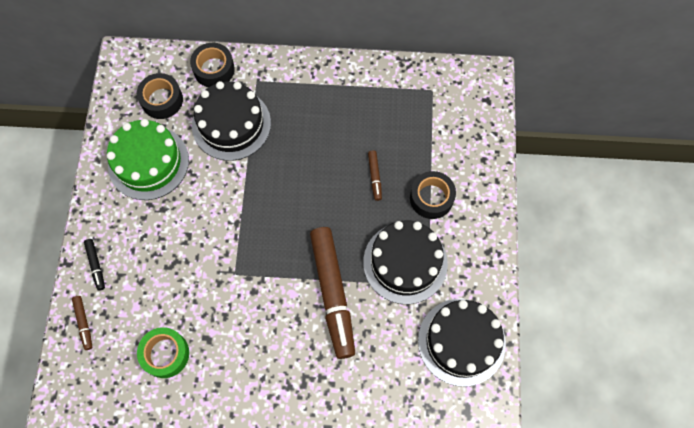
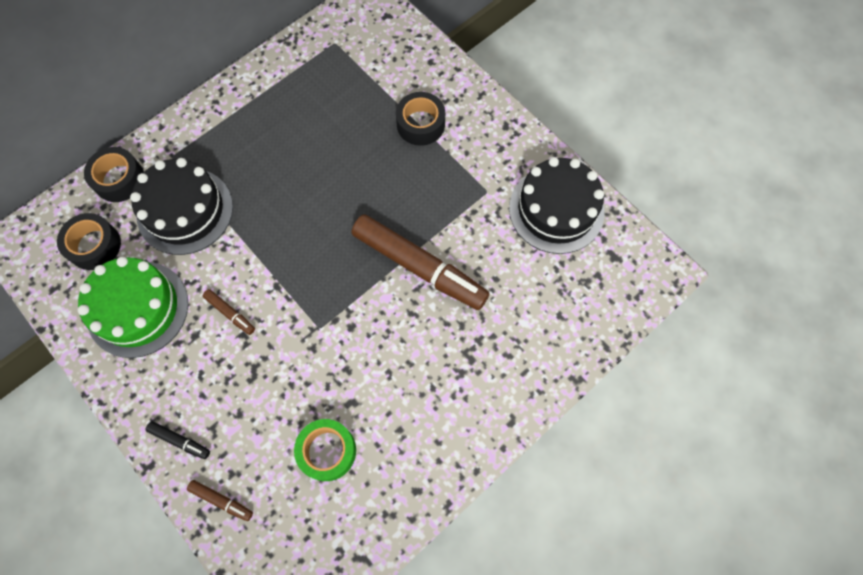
camera: 45 degrees left, 0 degrees up
(374, 177) = (357, 147): brown marker -> brown marker (230, 313)
(405, 262) = (451, 190): black cake -> none

